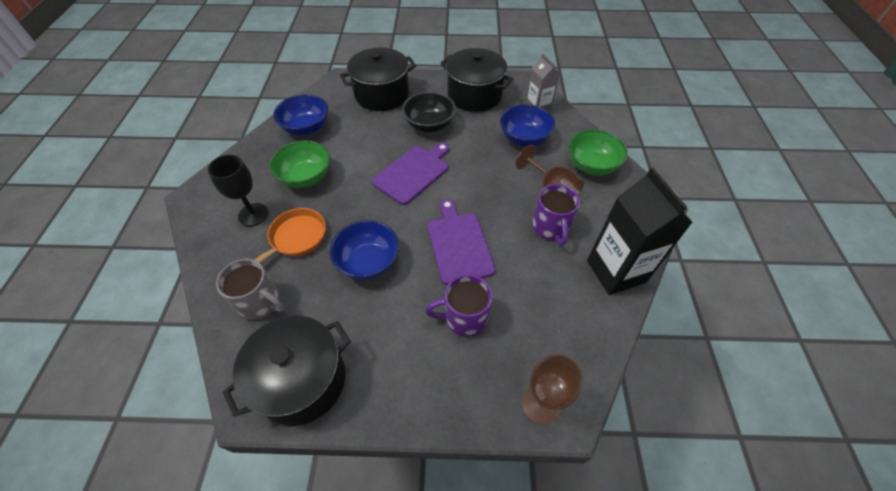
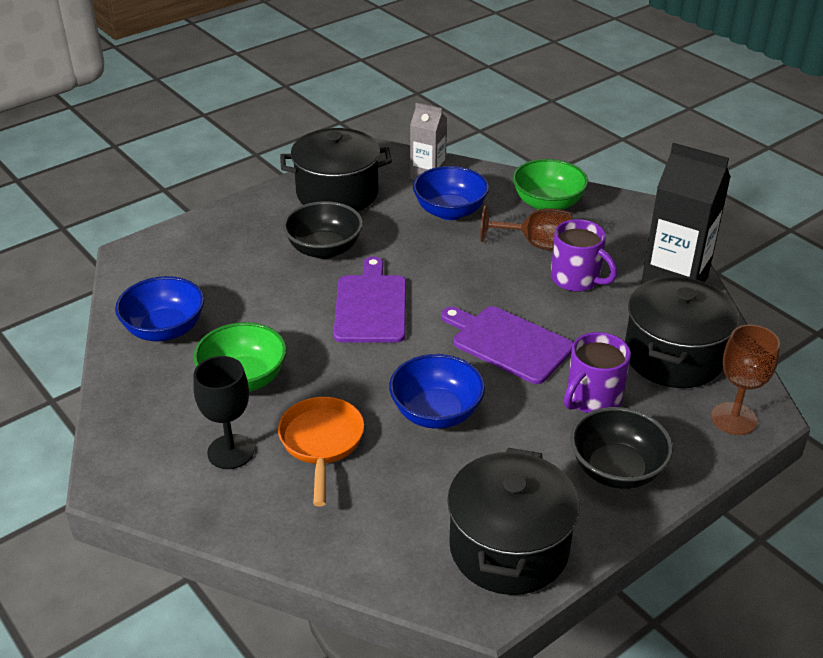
camera: 40 degrees left, 15 degrees down
(260, 302) = (367, 520): grey mug -> none
(382, 95) = (217, 245): black pot -> black pot (673, 356)
(420, 379) = (616, 470): none -> black bowl

